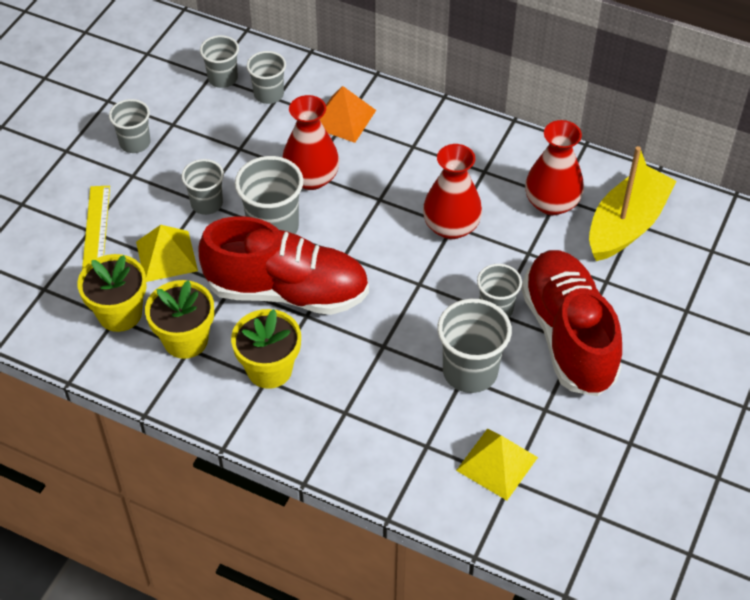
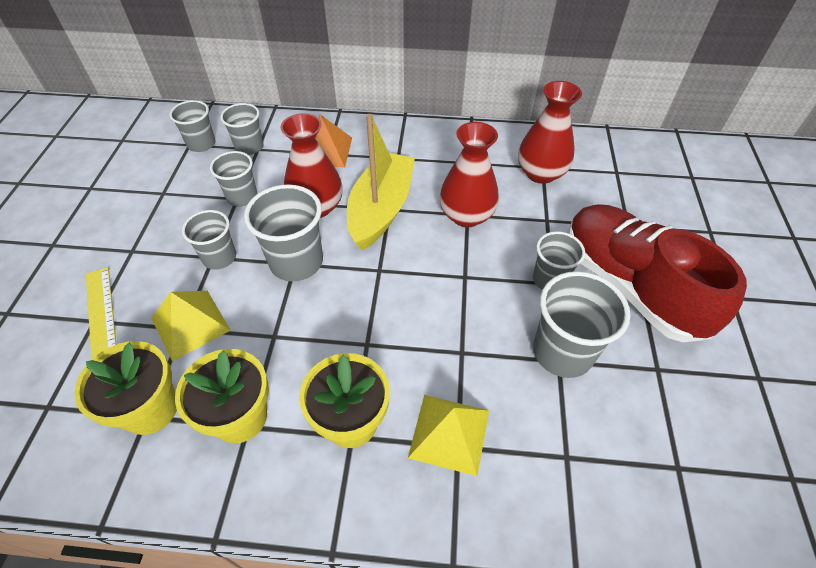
camera: 20 degrees left, 0 degrees up
(135, 143) = (127, 219): grey cup -> grey cup (242, 197)
(287, 291) = (336, 324): red shoe -> none
(497, 464) = (651, 452): yellow pyramid -> yellow pyramid (449, 433)
(626, 225) = (612, 174): yellow boat -> yellow boat (381, 209)

